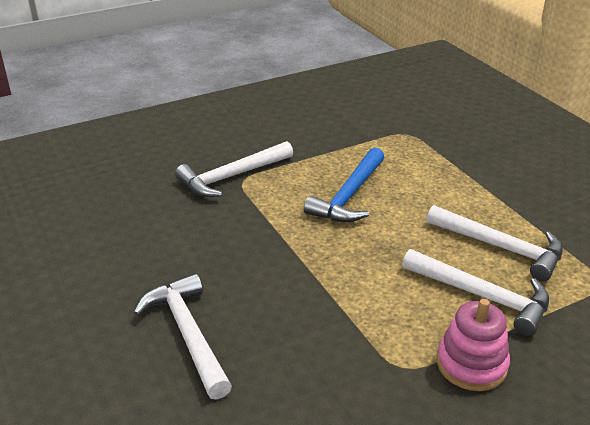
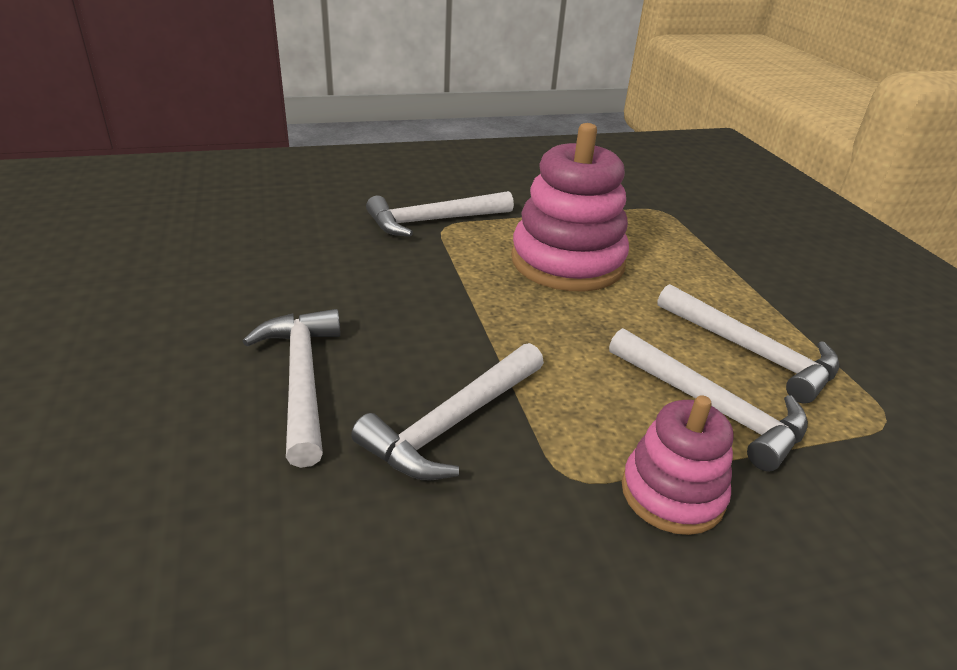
camera: 10 degrees right, 0 degrees up
(310, 345) = (453, 423): none -> white hammer
(349, 196) = (567, 262): blue hammer -> pink stacking toy

